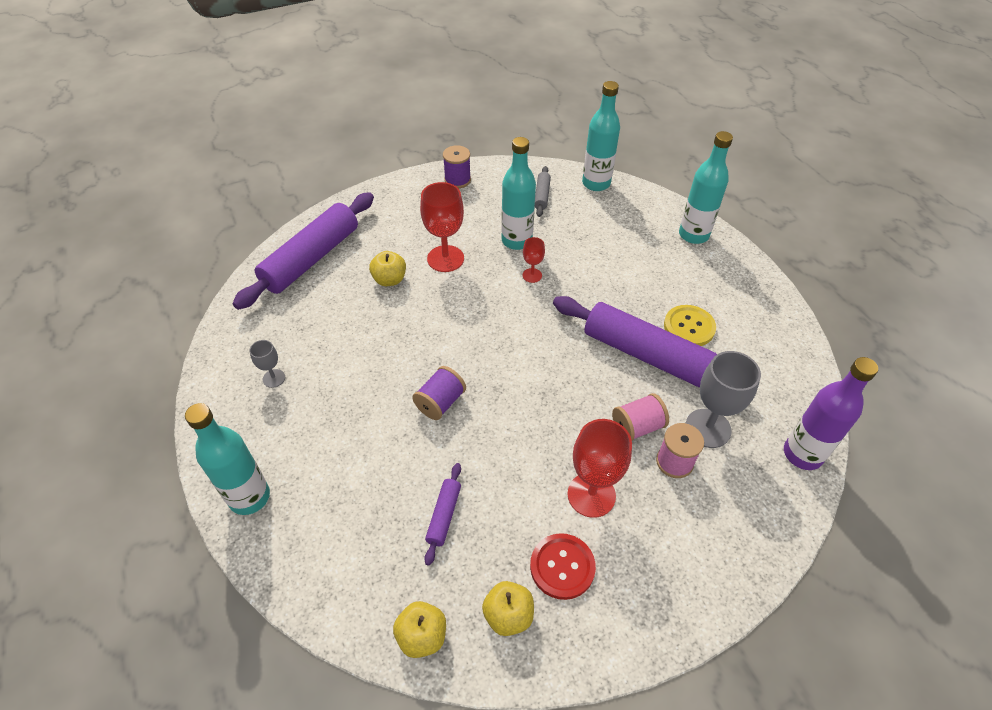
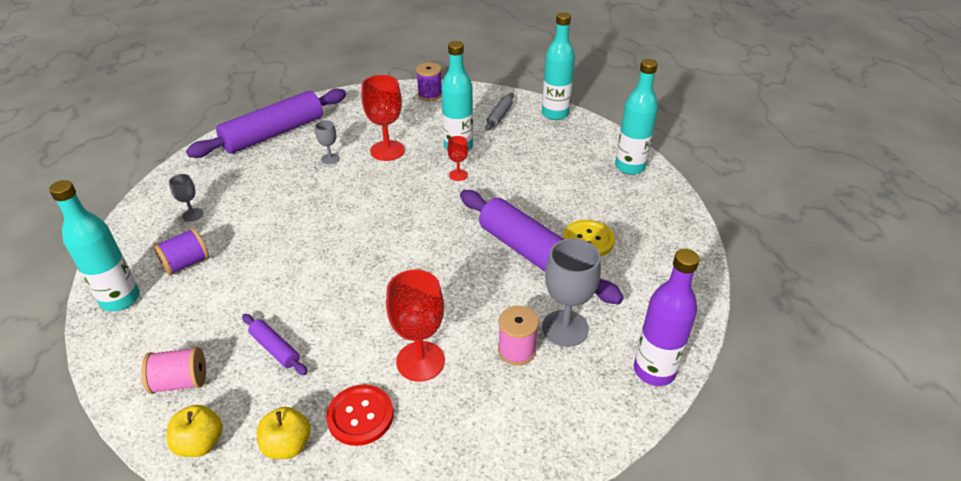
camera: 15 degrees right, 10 degrees down
(389, 280) = (330, 159): yellow apple -> grey goblet
(440, 402) = (322, 259): purple spool -> purple spool (186, 263)
(444, 515) = (275, 349): purple rolling pin -> purple rolling pin turned 75 degrees counterclockwise
(637, 427) = (495, 313): pink spool -> pink spool (181, 382)

